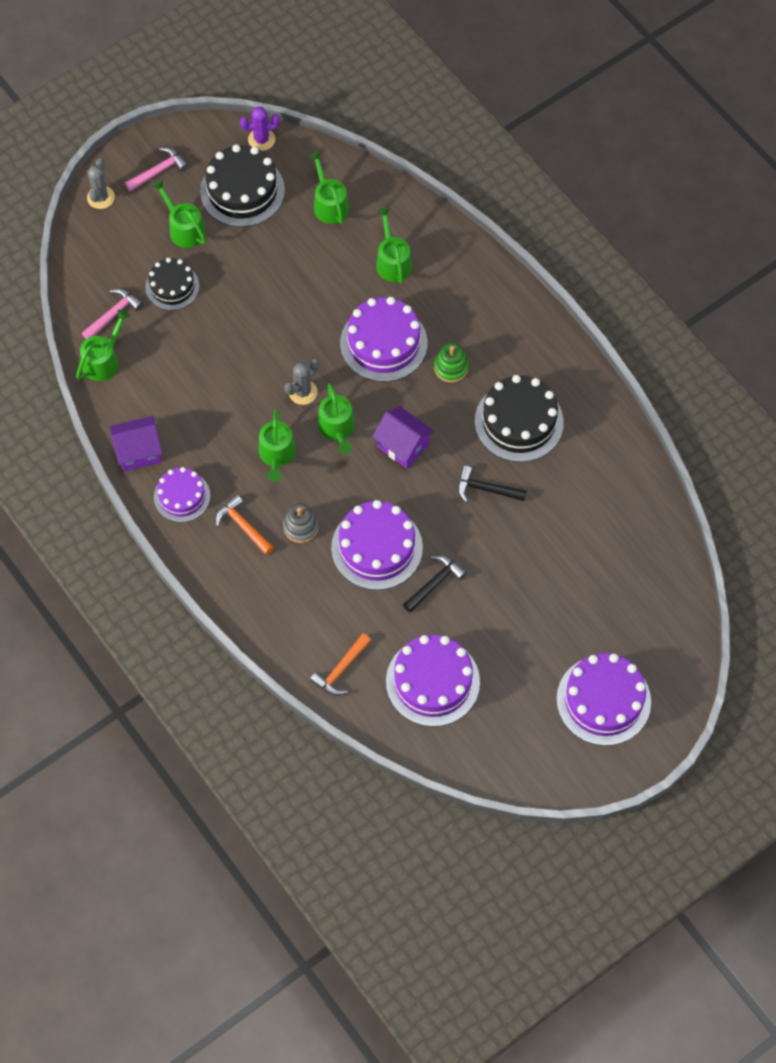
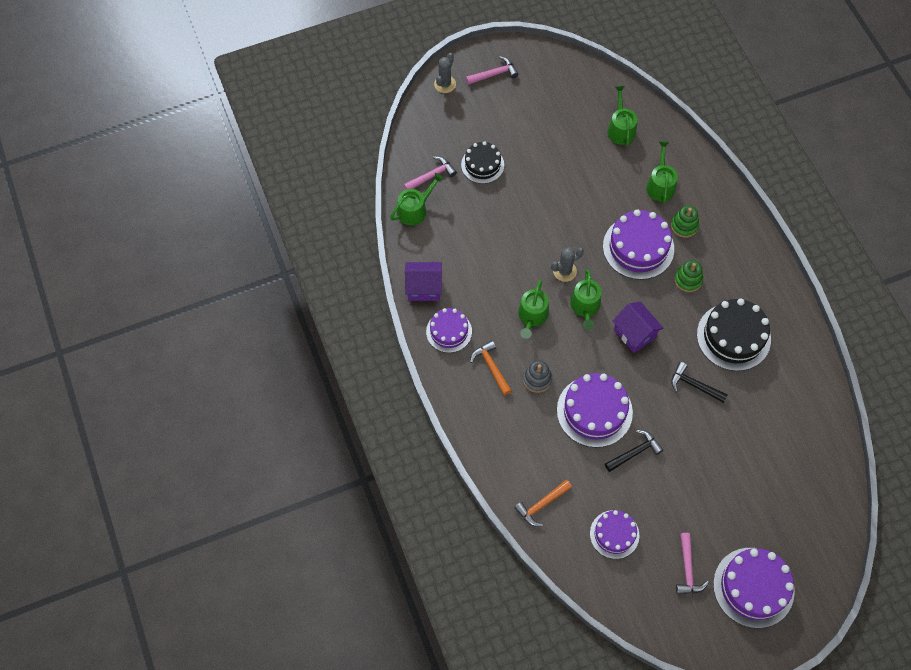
camera: 15 degrees right, 0 degrees up
(184, 229) = (503, 122): green watering can -> none
(242, 191) = (555, 103): black cake -> none
(261, 139) = (579, 67): purple cactus -> none
(432, 304) = (684, 225): none -> green stacking toy
(432, 681) = (614, 534): purple cake -> purple cake, size x0.62
(525, 700) = (687, 569): none -> pink hammer

